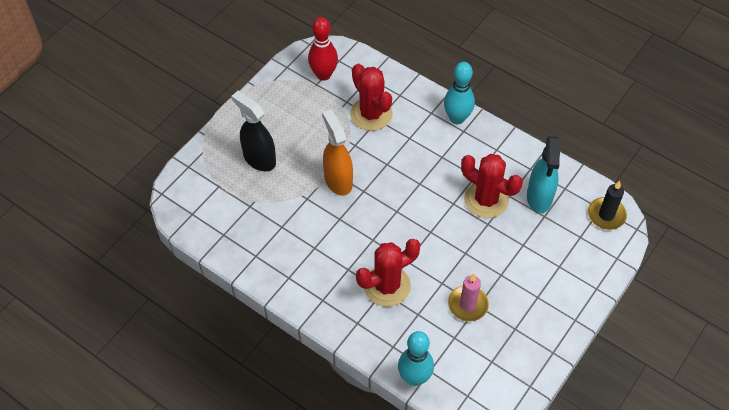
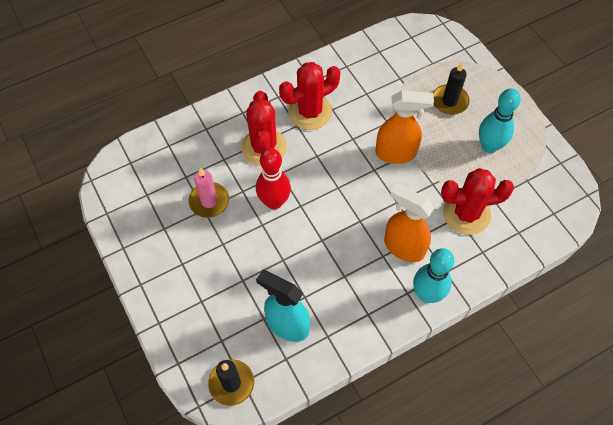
camera: 115 degrees right, 5 degrees up
(259, 159) = (449, 101): black spray bottle -> black candle
(323, 75) = (537, 191): red bowling pin -> red bowling pin (274, 202)
(414, 378) = (169, 132): turquoise bowling pin -> turquoise bowling pin (489, 146)
(426, 146) = (403, 247): none -> orange spray bottle
(486, 199) = (311, 272): red cactus -> red cactus (310, 112)

